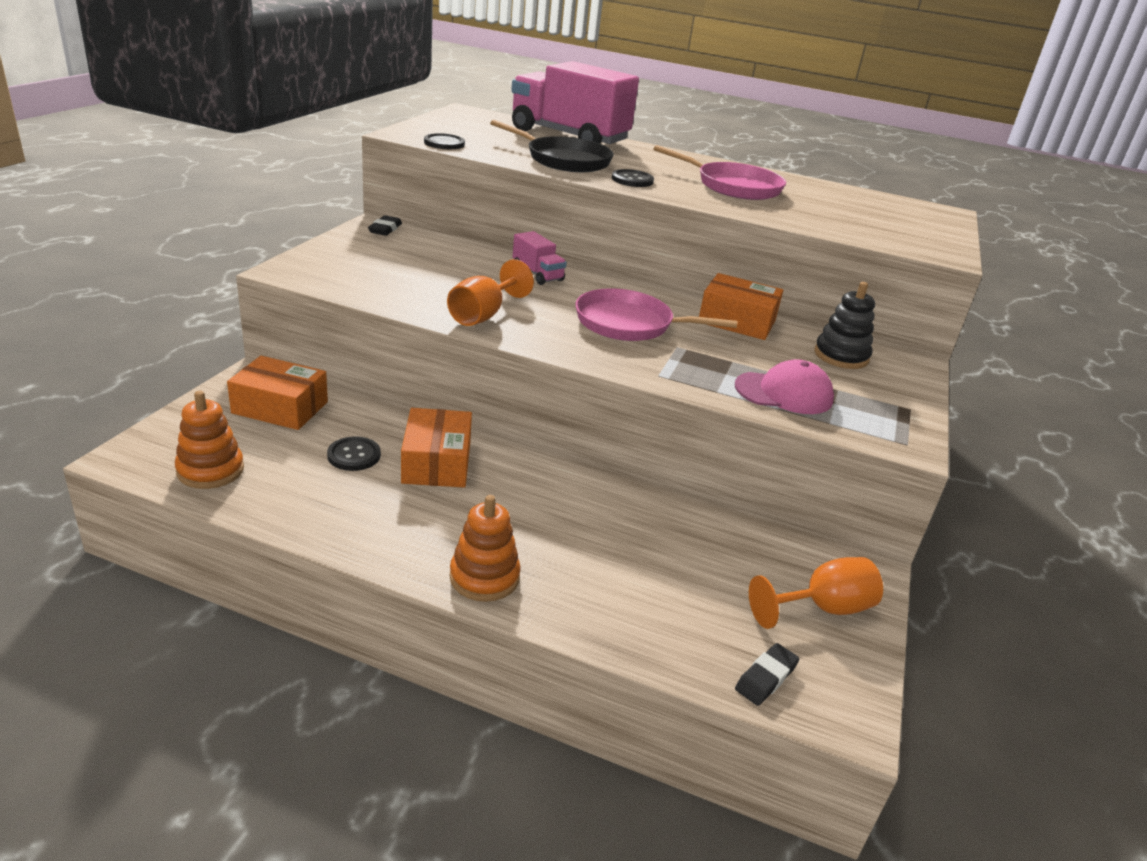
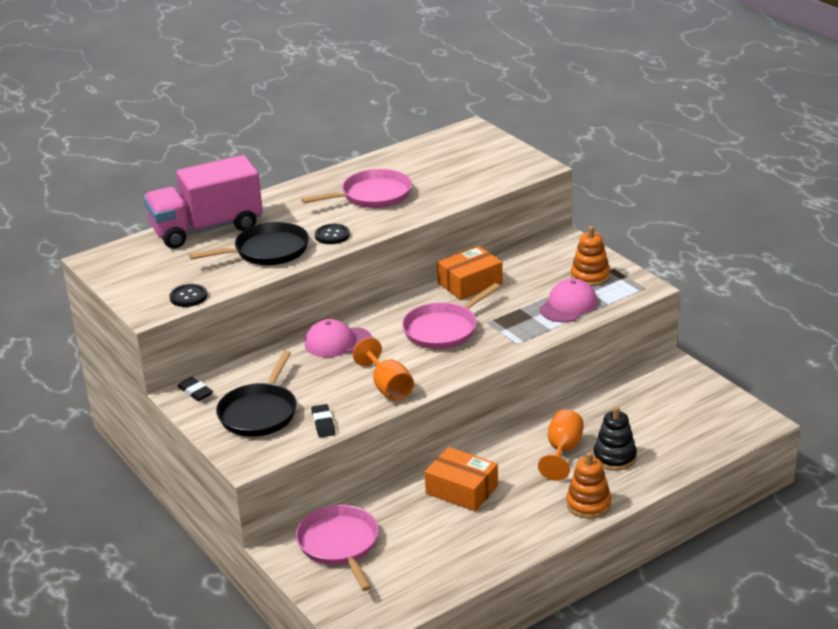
camera: 50 degrees left, 0 degrees up
(210, 470) = (401, 592): orange stacking toy -> orange stacking toy (590, 276)
(280, 407) = (339, 545): orange box -> pink pan
(354, 455) = (428, 524): black button -> none
(375, 261) = (259, 413): none -> black pan
(537, 274) = (338, 342): pink truck -> pink cap
(766, 678) = (722, 436): black eraser -> black eraser (323, 423)
(822, 608) = (689, 394): orange goblet -> orange goblet (563, 451)
(841, 356) = (541, 263): black stacking toy -> black stacking toy (614, 457)

